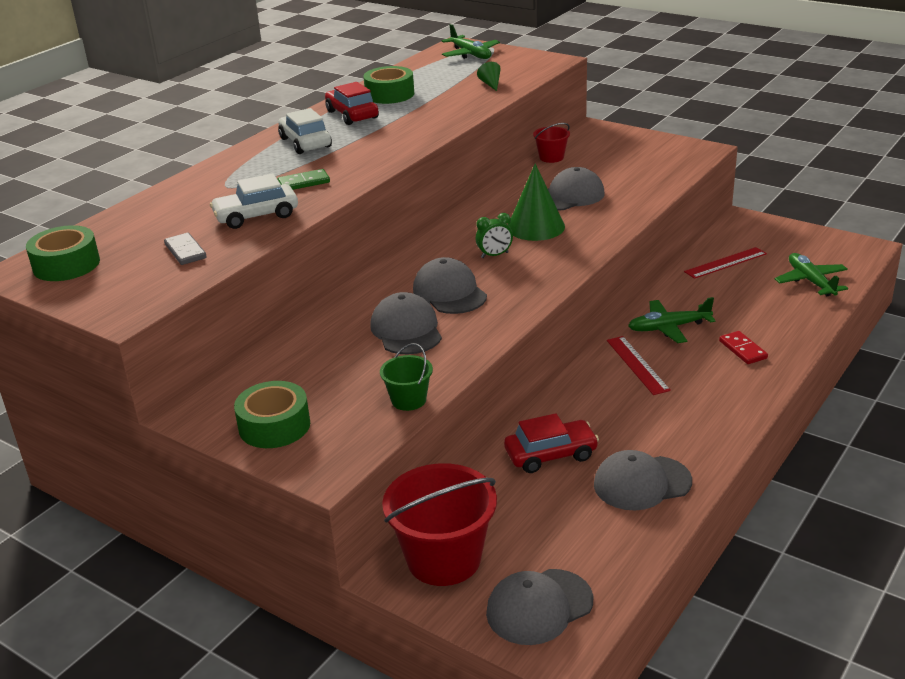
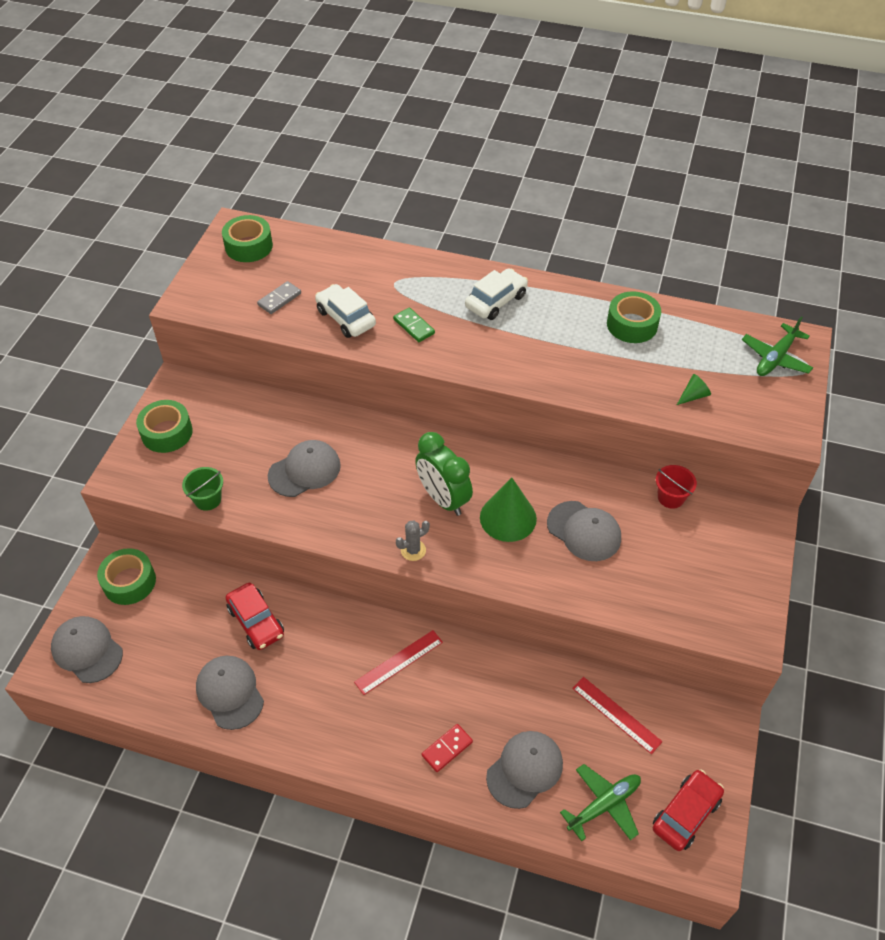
camera: 70 degrees right, 20 degrees up
(352, 115) = (570, 313): red car -> red car (686, 814)
(444, 559) = (129, 582): red bucket -> green tape
(449, 292) = (369, 483): grey cap -> grey cap (524, 769)
(494, 255) = (443, 499): green clock -> green clock, size x1.95
(551, 277) = (413, 550): none -> grey cactus
(668, 328) = (469, 678): green plane -> none

